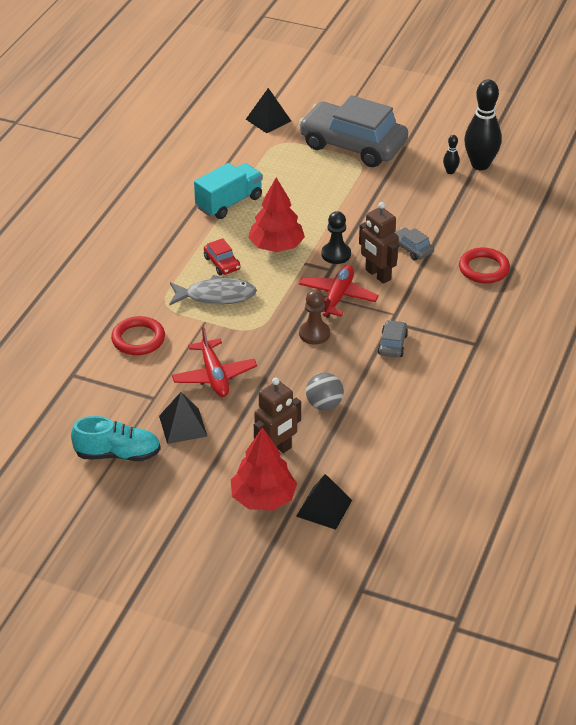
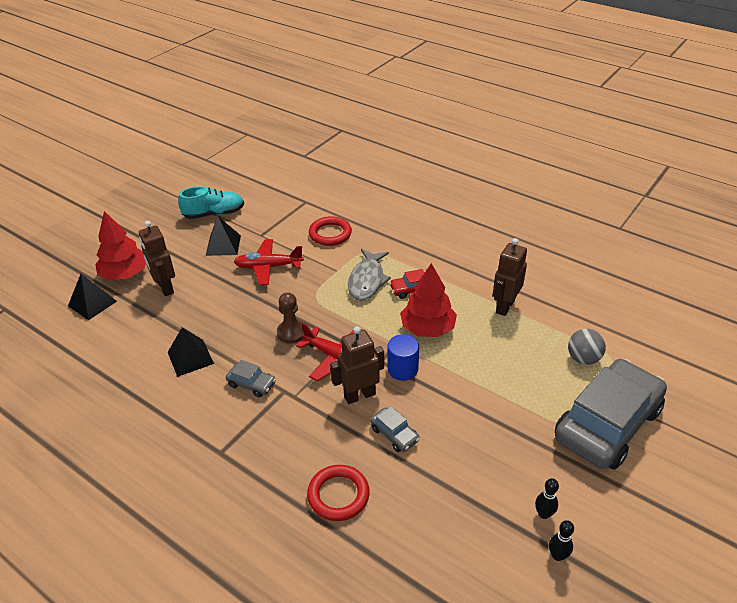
camera: 105 degrees right, 0 degrees up
(117, 454) = (214, 214): turquoise shoe -> turquoise shoe turned 120 degrees counterclockwise
(229, 203) = (504, 306): turquoise truck -> brown robot
(268, 120) = (660, 358): black pyramid -> black pyramid (190, 357)
(324, 405) = (200, 323): grey ball -> grey ball (583, 358)
(336, 254) = (402, 369): black pawn -> blue cylinder
(411, 249) = (394, 434): grey car -> grey car turned 75 degrees clockwise
(480, 165) = (557, 555): black bowling pin -> black bowling pin, size x0.44

